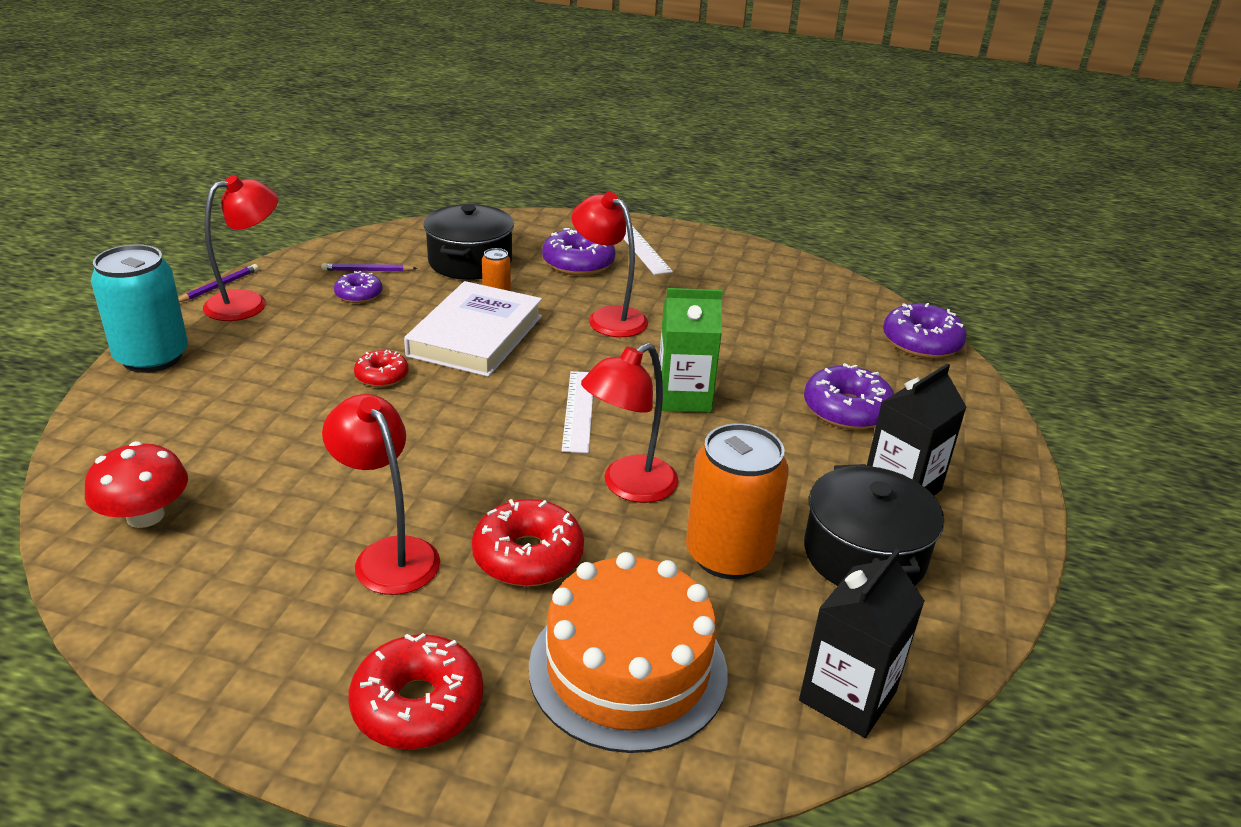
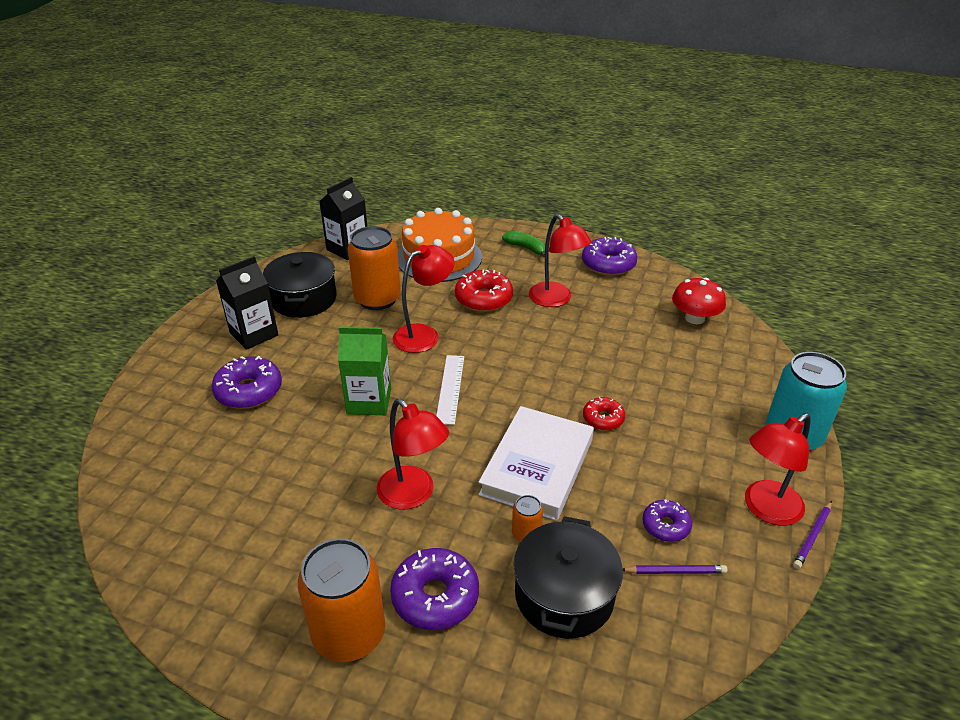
camera: 175 degrees left, 5 degrees up
(418, 705) = (526, 248): red donut -> green banana
(642, 249) = (349, 634): white ruler -> orange can
(921, 342) = (126, 465): purple donut -> purple donut (608, 264)

